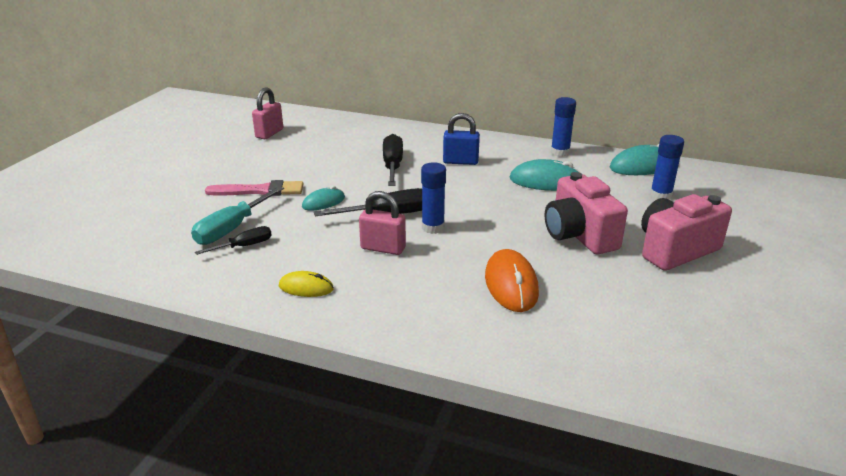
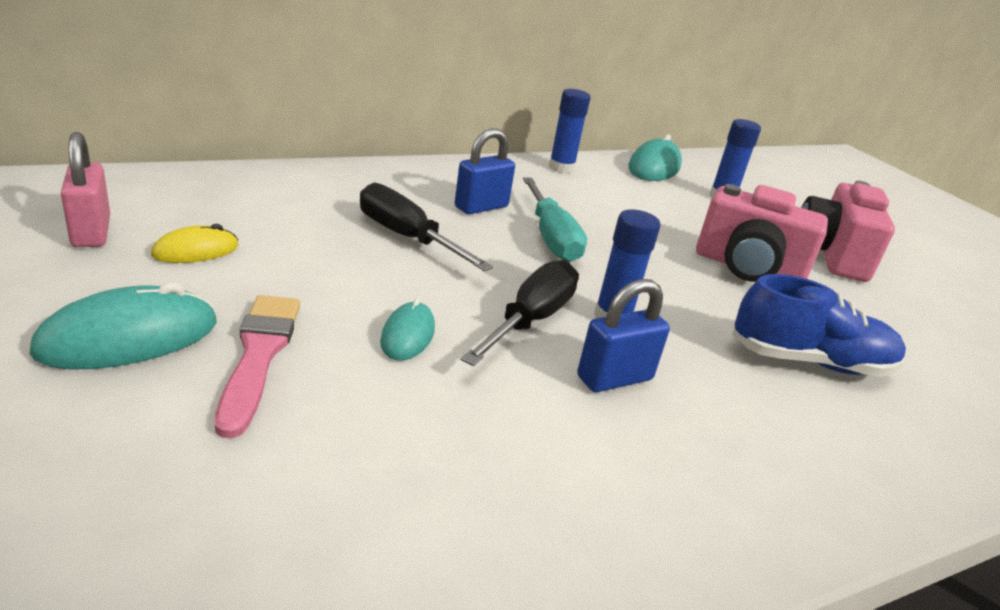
camera: 50 degrees left, 0 degrees up
(232, 228) = (331, 459): turquoise screwdriver -> turquoise screwdriver (550, 237)
(244, 246) = (416, 486): black screwdriver -> none
(260, 191) = (259, 355): pink brush -> pink brush turned 45 degrees counterclockwise
(306, 287) = (641, 509): yellow mouse -> yellow mouse (196, 251)
(383, 248) = (614, 378): pink padlock -> blue padlock
(511, 284) = (809, 362): orange mouse -> blue shoe
(546, 181) = (610, 209): turquoise mouse -> turquoise mouse (129, 338)

